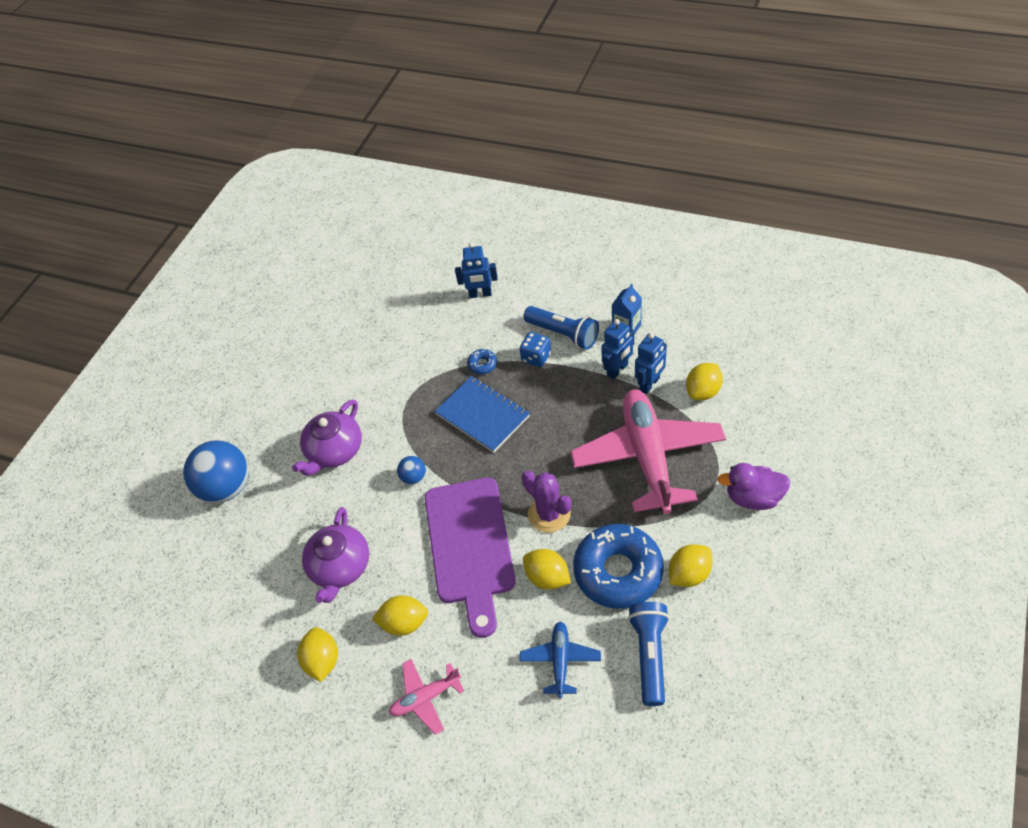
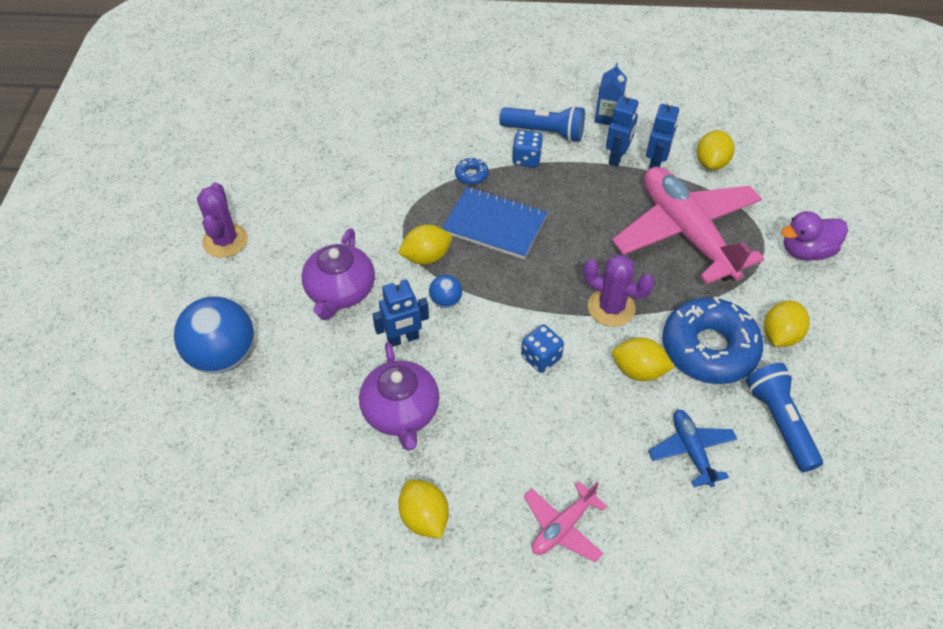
camera: 25 degrees left, 0 degrees up
(264, 388) = (225, 241): none -> purple cactus
(404, 623) = (503, 454): yellow lemon -> yellow lemon (426, 257)
(470, 546) = (541, 357): purple cutting board -> blue dice
(480, 294) = (438, 108): blue robot -> blue robot (403, 339)

